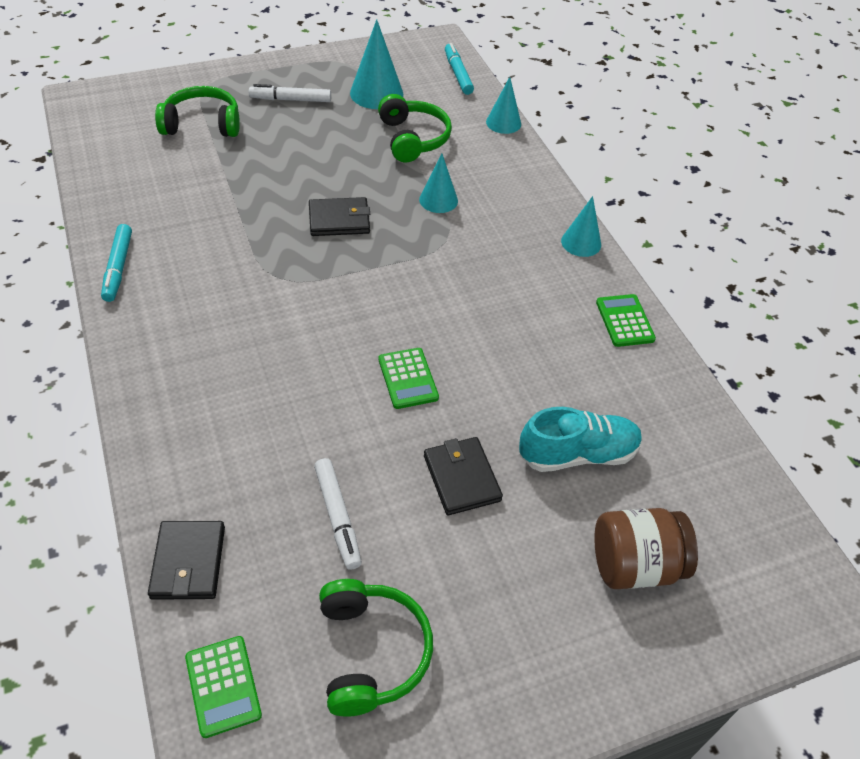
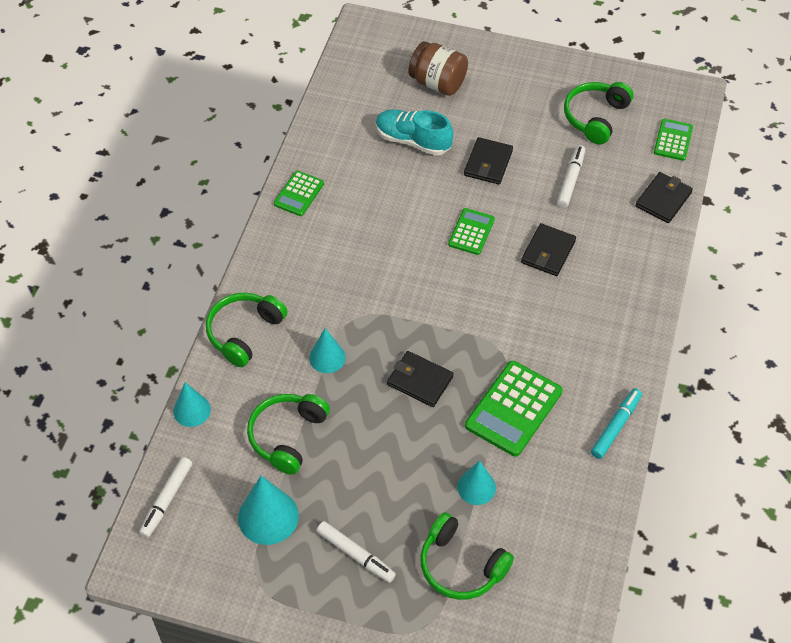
camera: 140 degrees left, 5 degrees up
(232, 237) = (513, 409): none -> green calculator
(301, 403) = (548, 252): none -> black wallet
(458, 74) = (166, 500): turquoise marker -> white marker
(527, 185) = (244, 332): none -> green headphones
(581, 242) = (261, 262): turquoise cone -> turquoise cone (476, 487)

